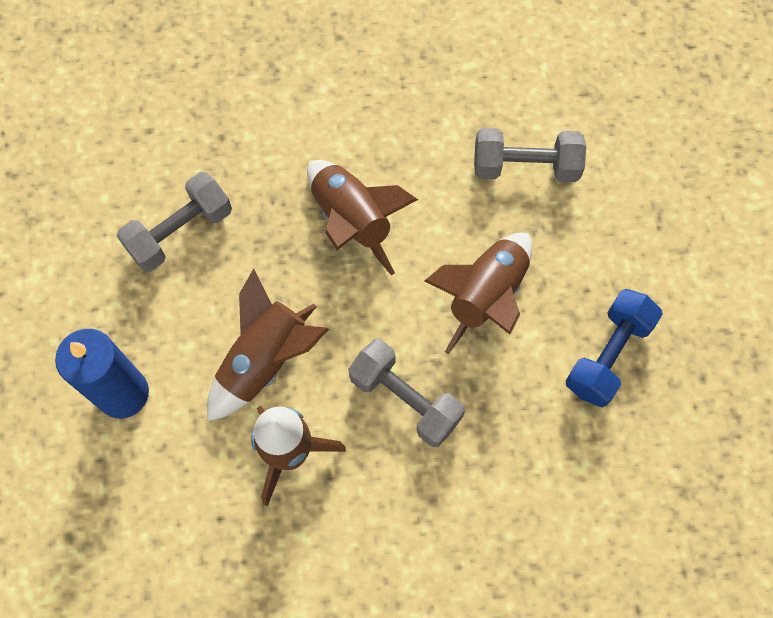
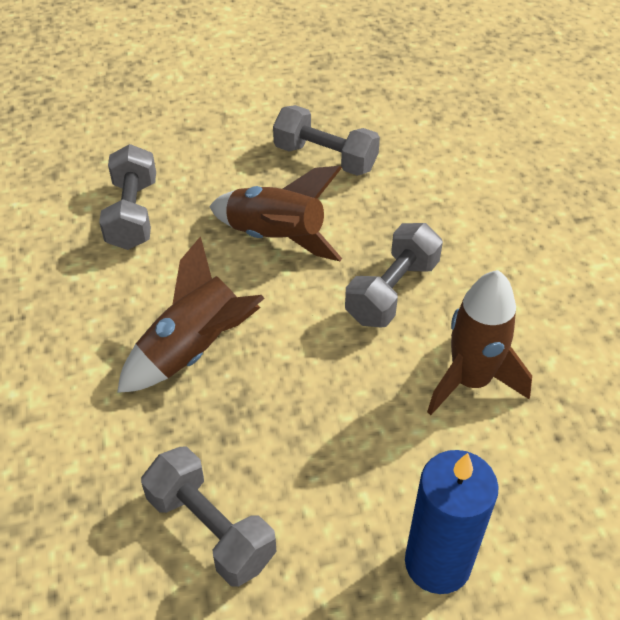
camera: 95 degrees left, 20 degrees down
(265, 361) = (371, 415): brown rocket -> none
(608, 355) = (325, 158): blue dumbbell -> grey dumbbell

